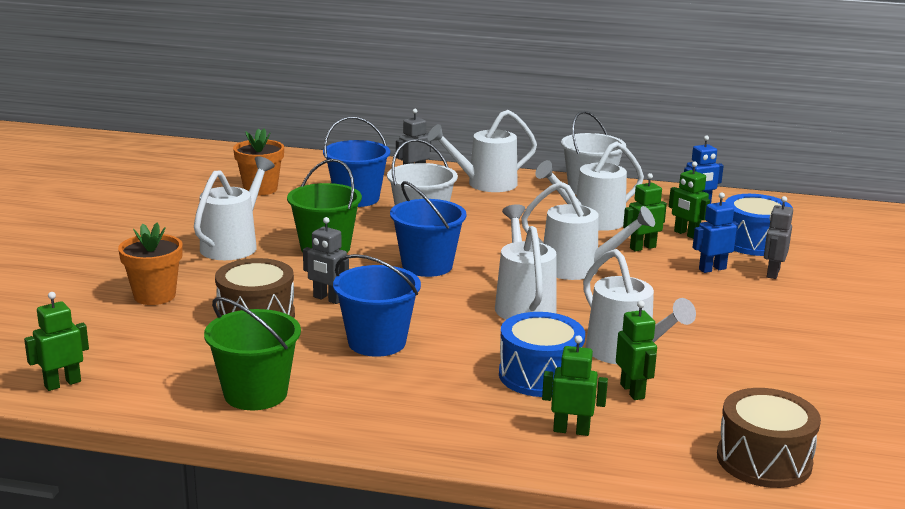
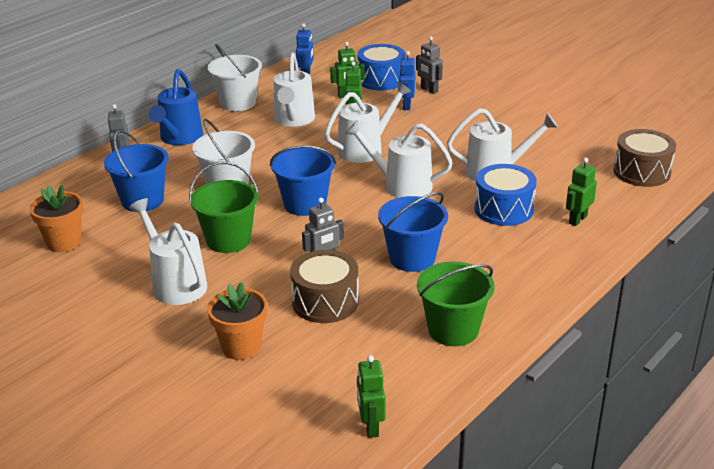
camera: 60 degrees left, 10 degrees up
(484, 184) = (179, 138): white watering can -> blue watering can
(632, 391) = (544, 185): green robot -> none

